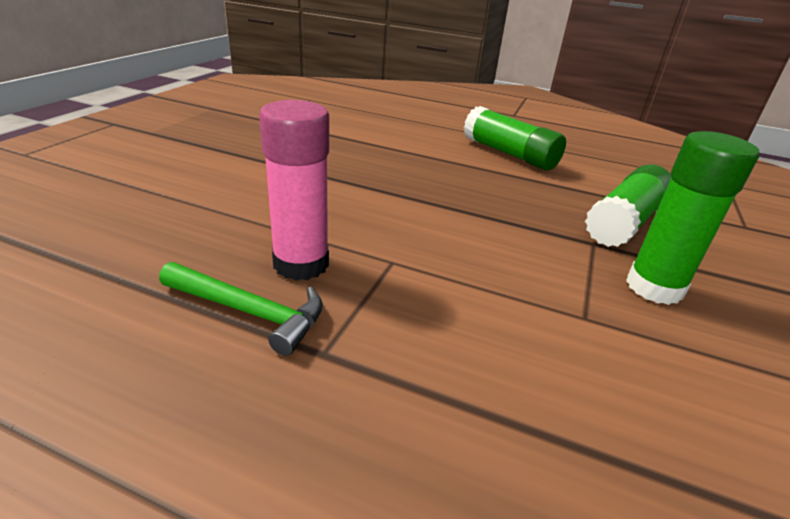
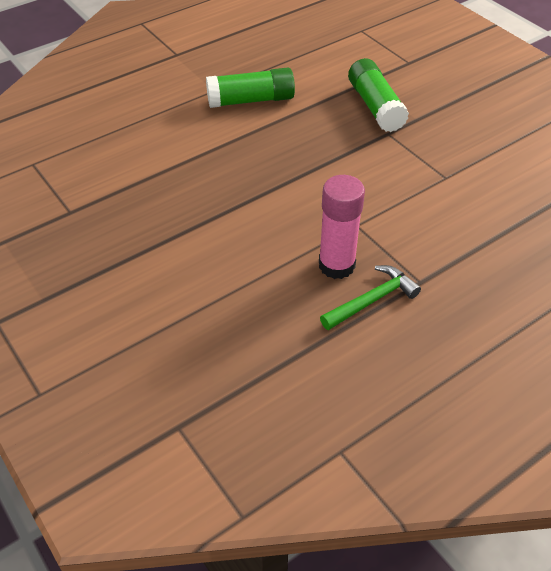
camera: 55 degrees left, 15 degrees up
(654, 287) = (438, 138): green glue stick -> none

